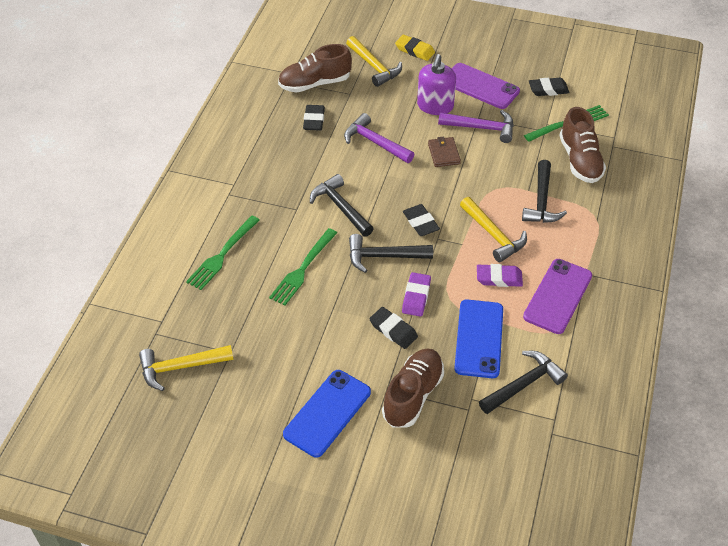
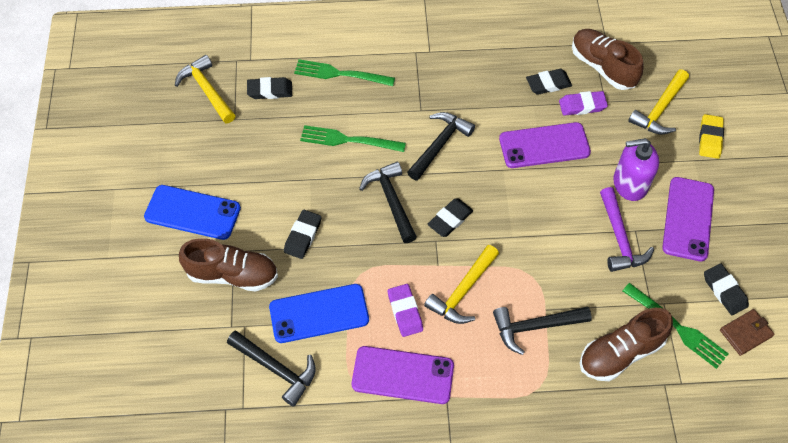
camera: 70 degrees right, 10 degrees up
(211, 314) = (270, 91): none -> black eraser
(375, 142) = (544, 145): purple hammer -> purple phone
(416, 297) = (351, 243): purple eraser -> purple eraser (582, 105)
(444, 154) = (560, 212): brown wallet -> brown wallet (745, 333)

